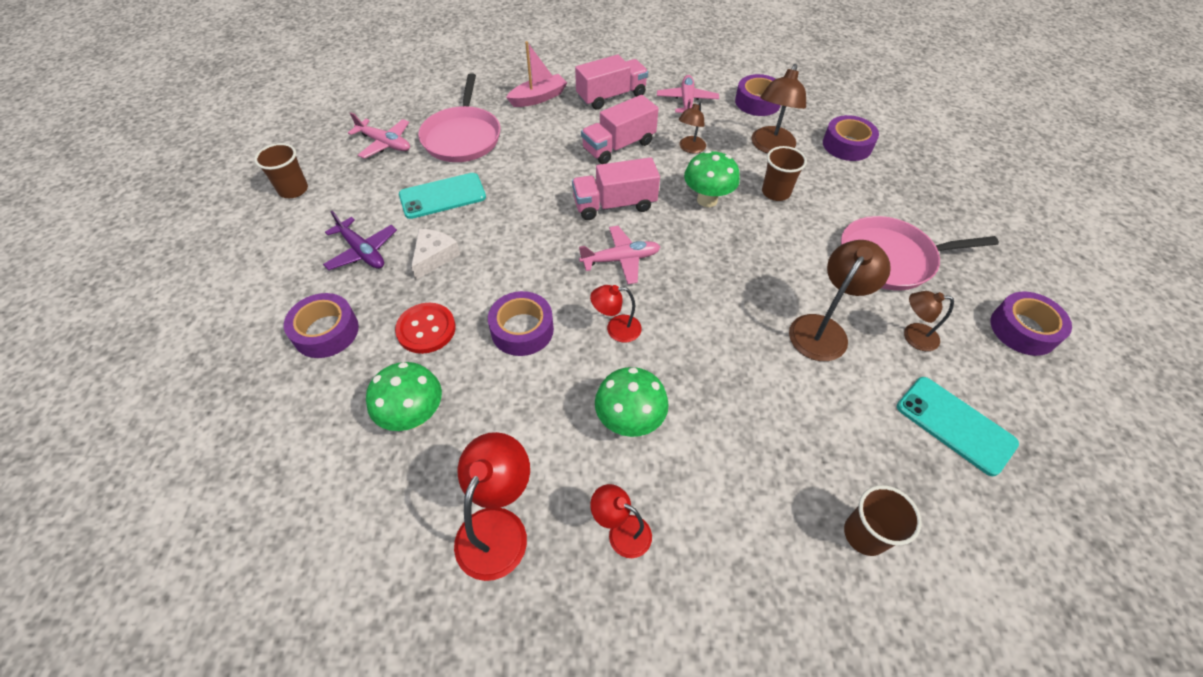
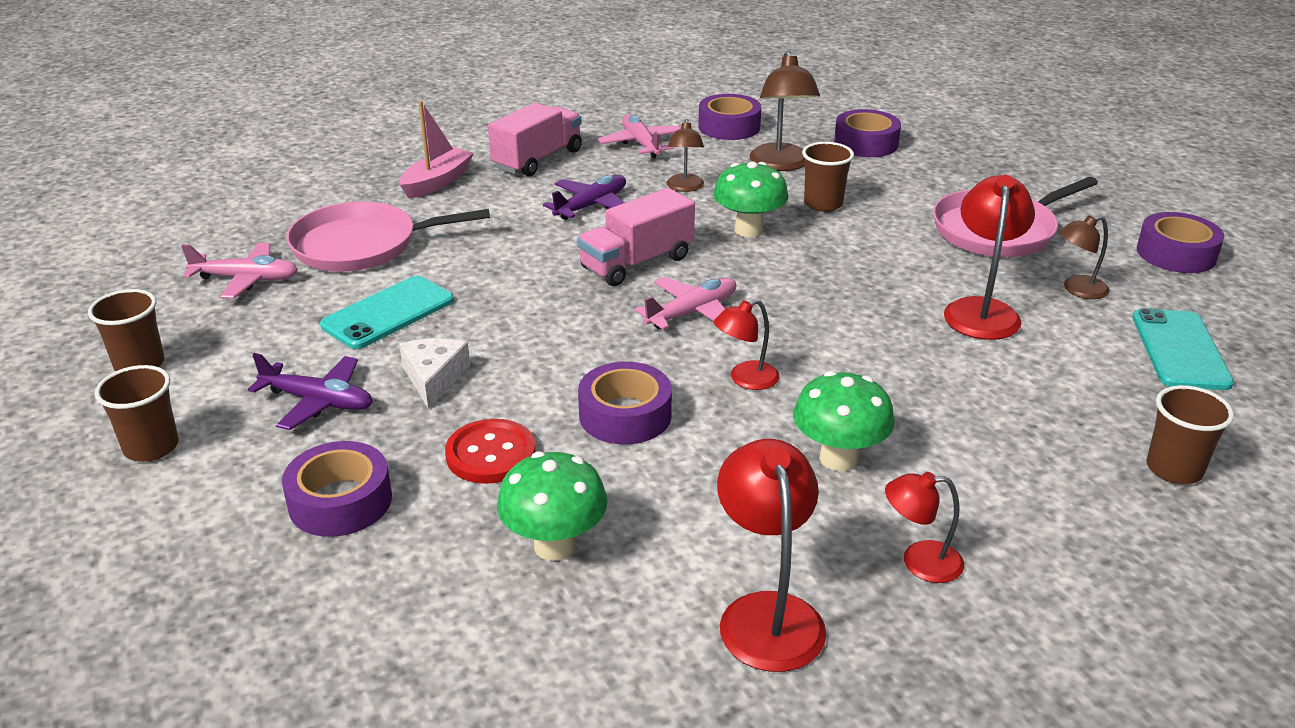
camera: 25 degrees left, 20 degrees down
(262, 253) = (151, 447): none -> brown cup
(462, 137) = (361, 245): pink pan -> pink pan turned 105 degrees clockwise
(618, 146) = (591, 206): pink truck -> purple plane
(823, 329) = (981, 310): brown lamp -> red lamp
(955, 425) = (1180, 350): turquoise phone -> turquoise phone turned 75 degrees clockwise

